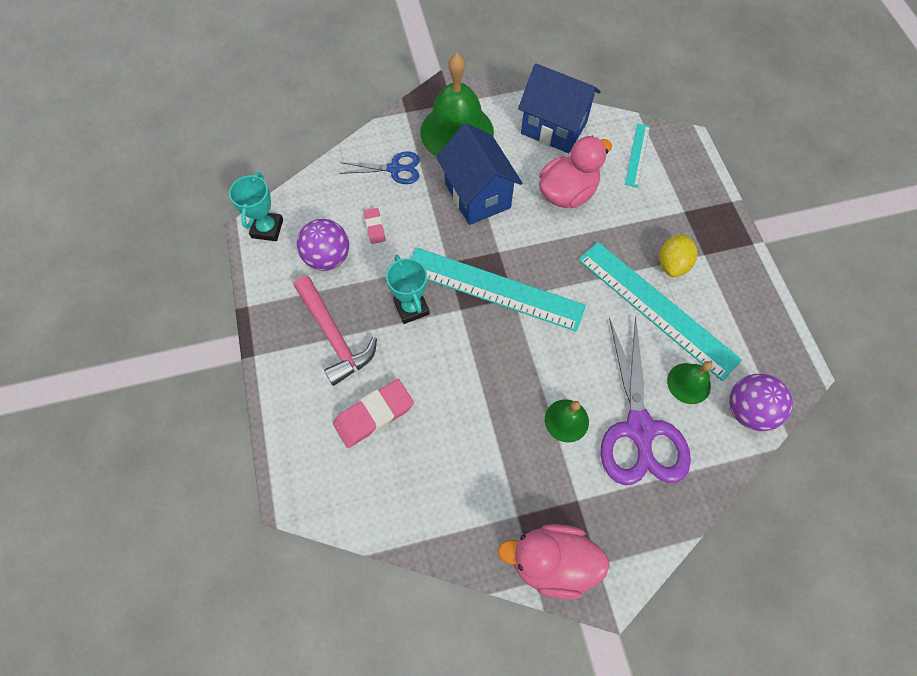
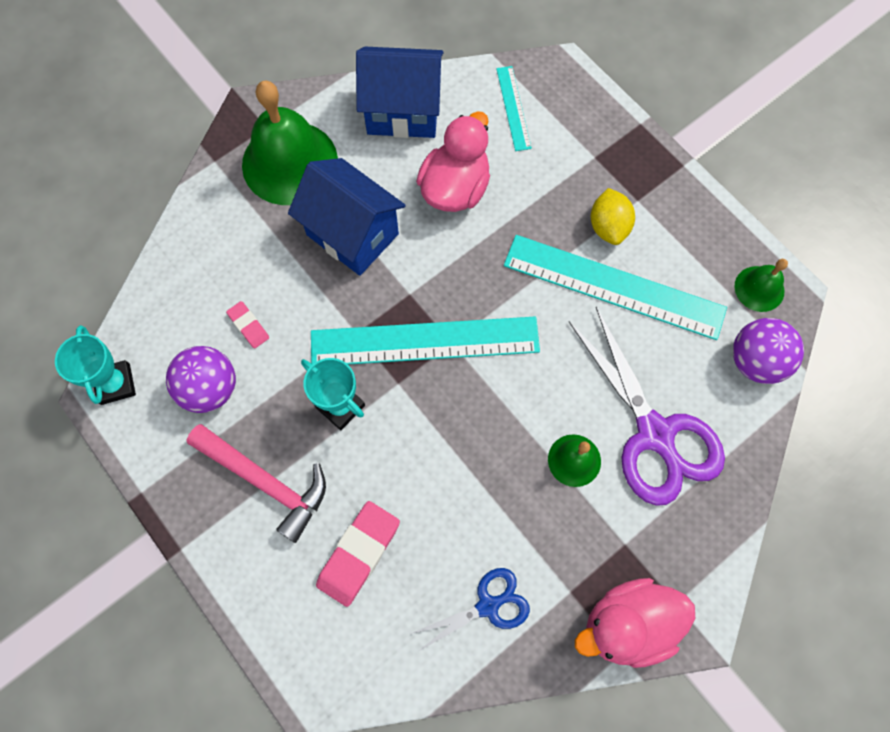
camera: 25 degrees left, 5 degrees up
(394, 169) = (236, 241): blue scissors -> blue scissors (488, 606)
(688, 383) = (683, 358): green bell -> green bell (759, 288)

